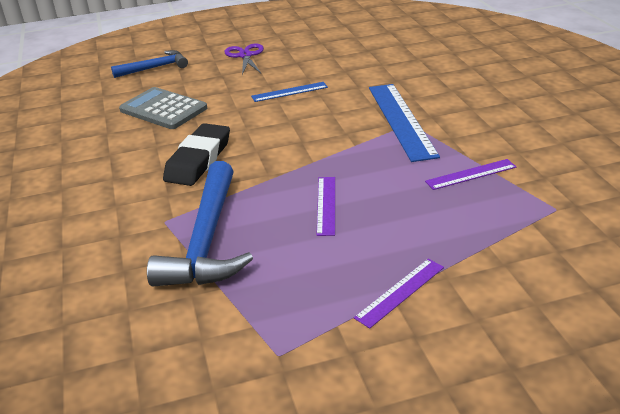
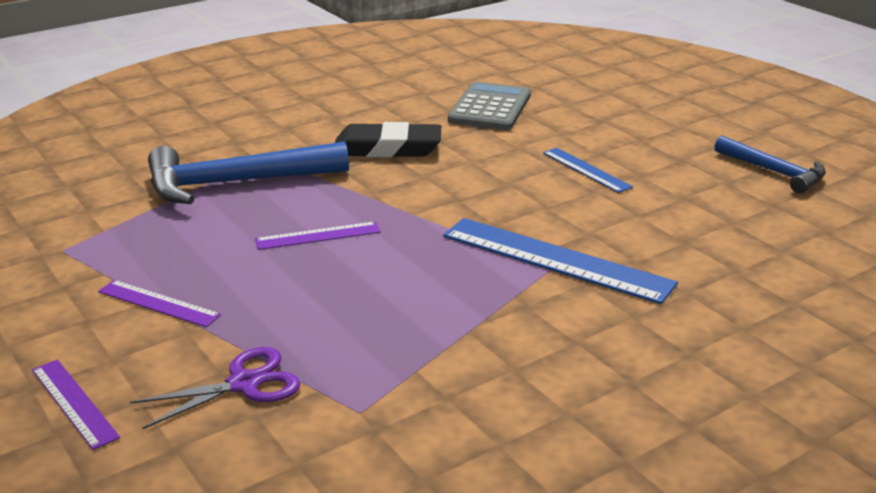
camera: 70 degrees right, 5 degrees down
(155, 68) = (591, 81): blue hammer -> blue hammer (774, 172)
(245, 56) = (671, 124): purple scissors -> purple scissors (244, 384)
(401, 120) = (555, 259): blue ruler -> blue ruler turned 60 degrees clockwise
(471, 174) = (427, 330): purple ruler -> purple ruler (74, 403)

